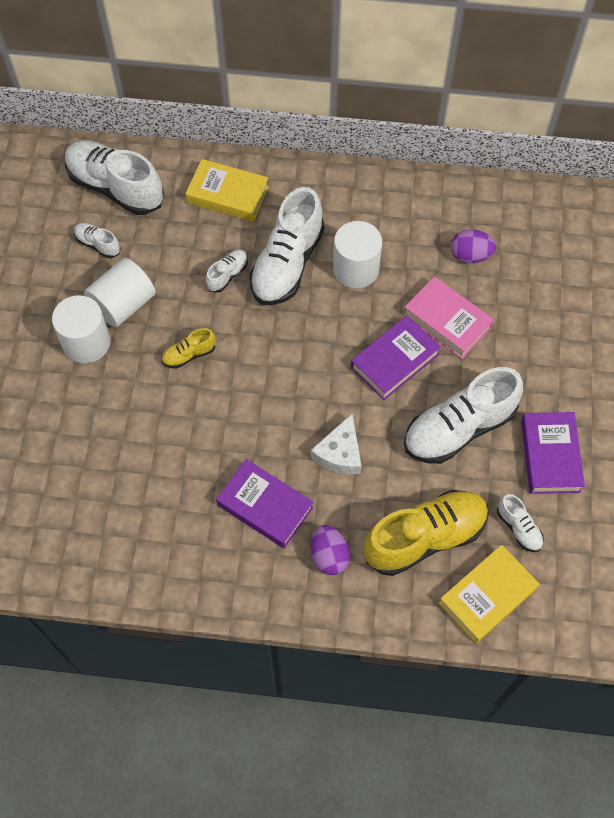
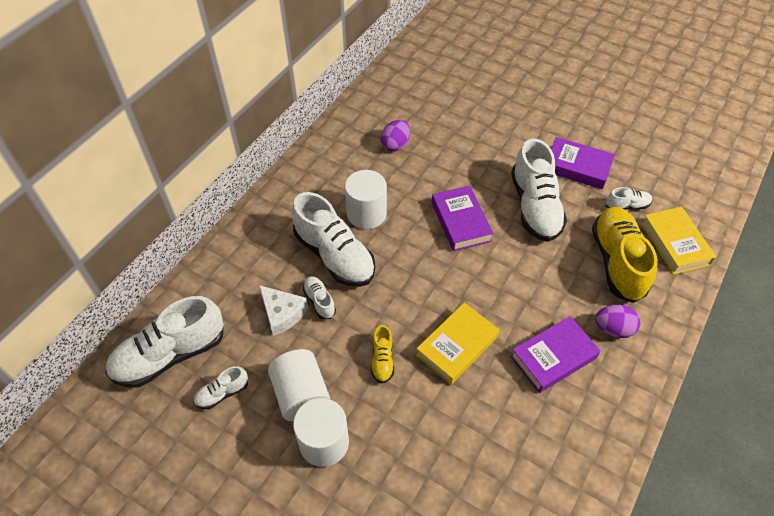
camera: 65 degrees left, 10 degrees down
(228, 195) = (240, 271): yellow book -> yellow book (457, 346)
(340, 453) = (525, 287): white cheese -> white cheese (282, 313)
(447, 321) = (443, 178): pink book -> none

